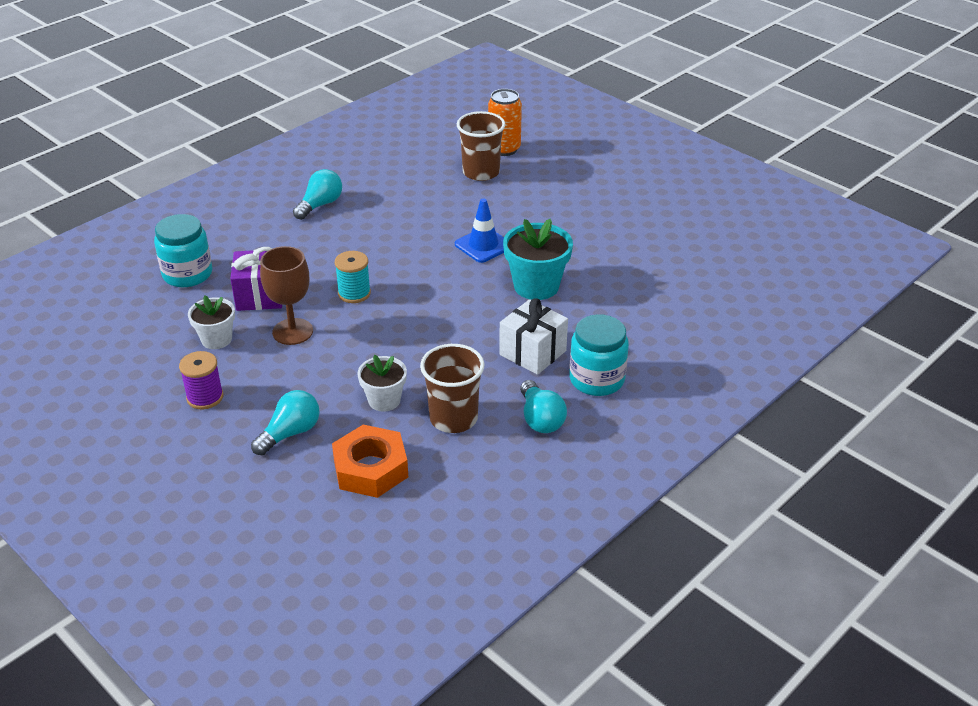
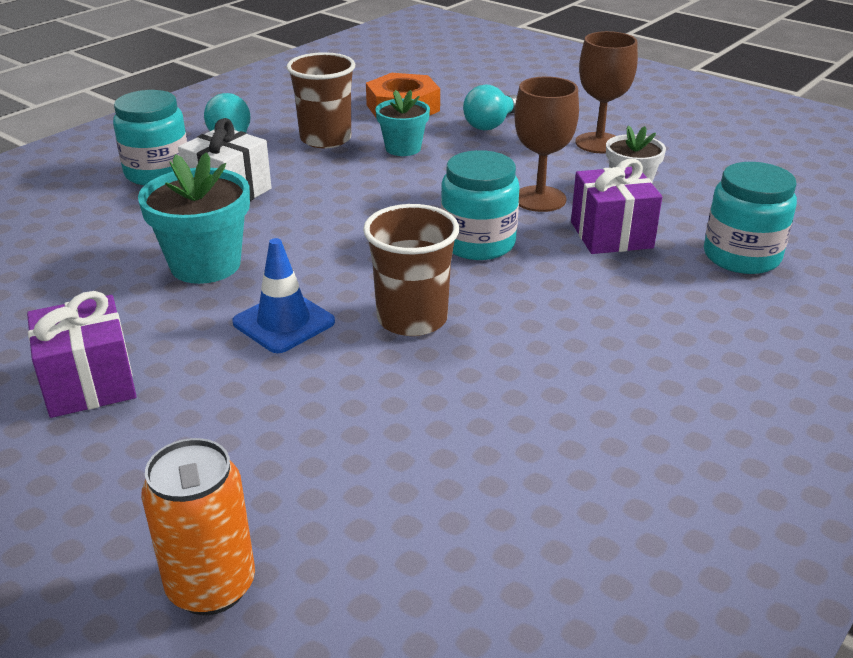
camera: 175 degrees right, 5 degrees down
(205, 397) = (599, 143): purple spool -> brown goblet
(320, 205) = (610, 387): turquoise light bulb -> none
(354, 293) = (478, 243): turquoise spool -> turquoise jar
(384, 400) = (403, 148): white flower pot -> turquoise flower pot
(481, 172) = (280, 495): brown cup -> brown cup (412, 319)
(579, 219) = (89, 383): none -> purple gift

